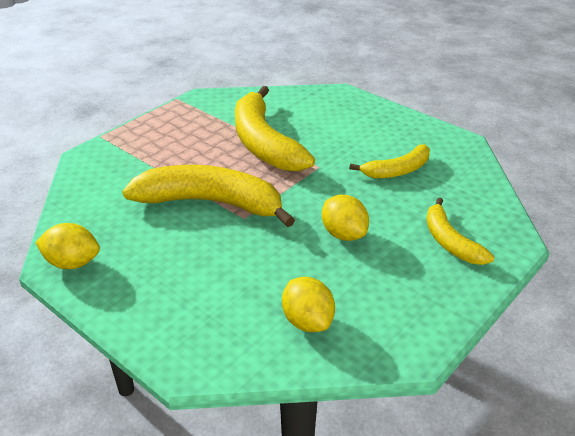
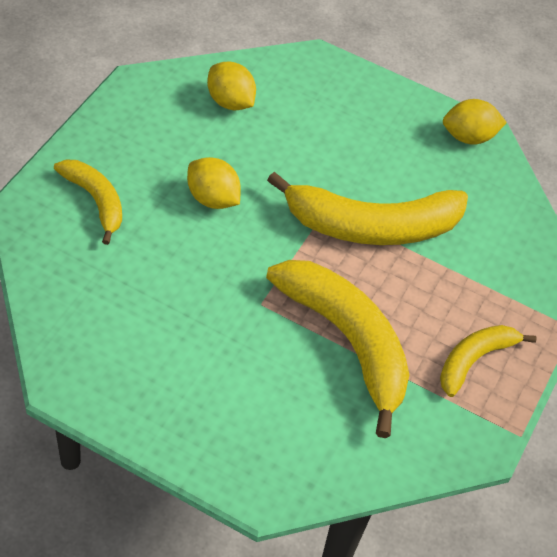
camera: 160 degrees right, 15 degrees up
(397, 170) = (157, 308): yellow banana -> yellow banana (474, 360)

